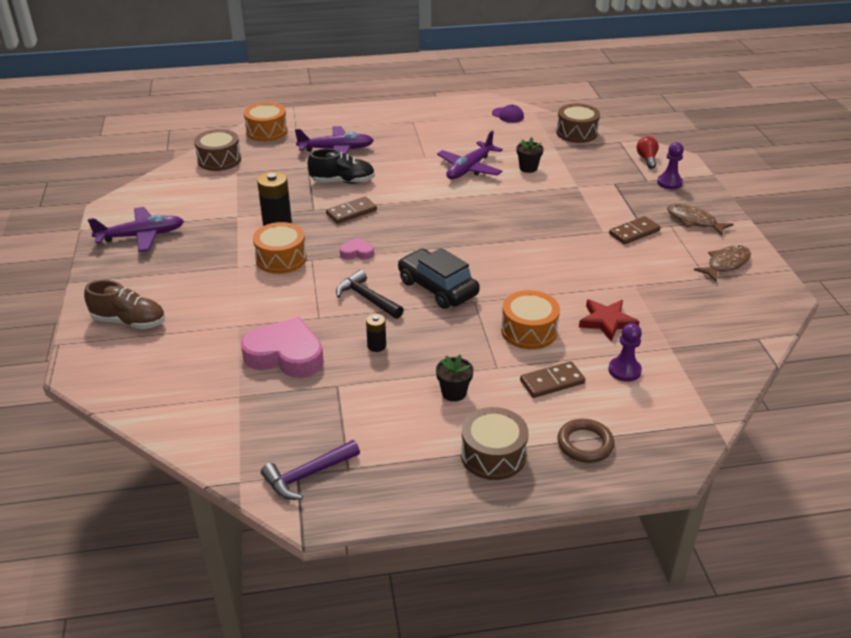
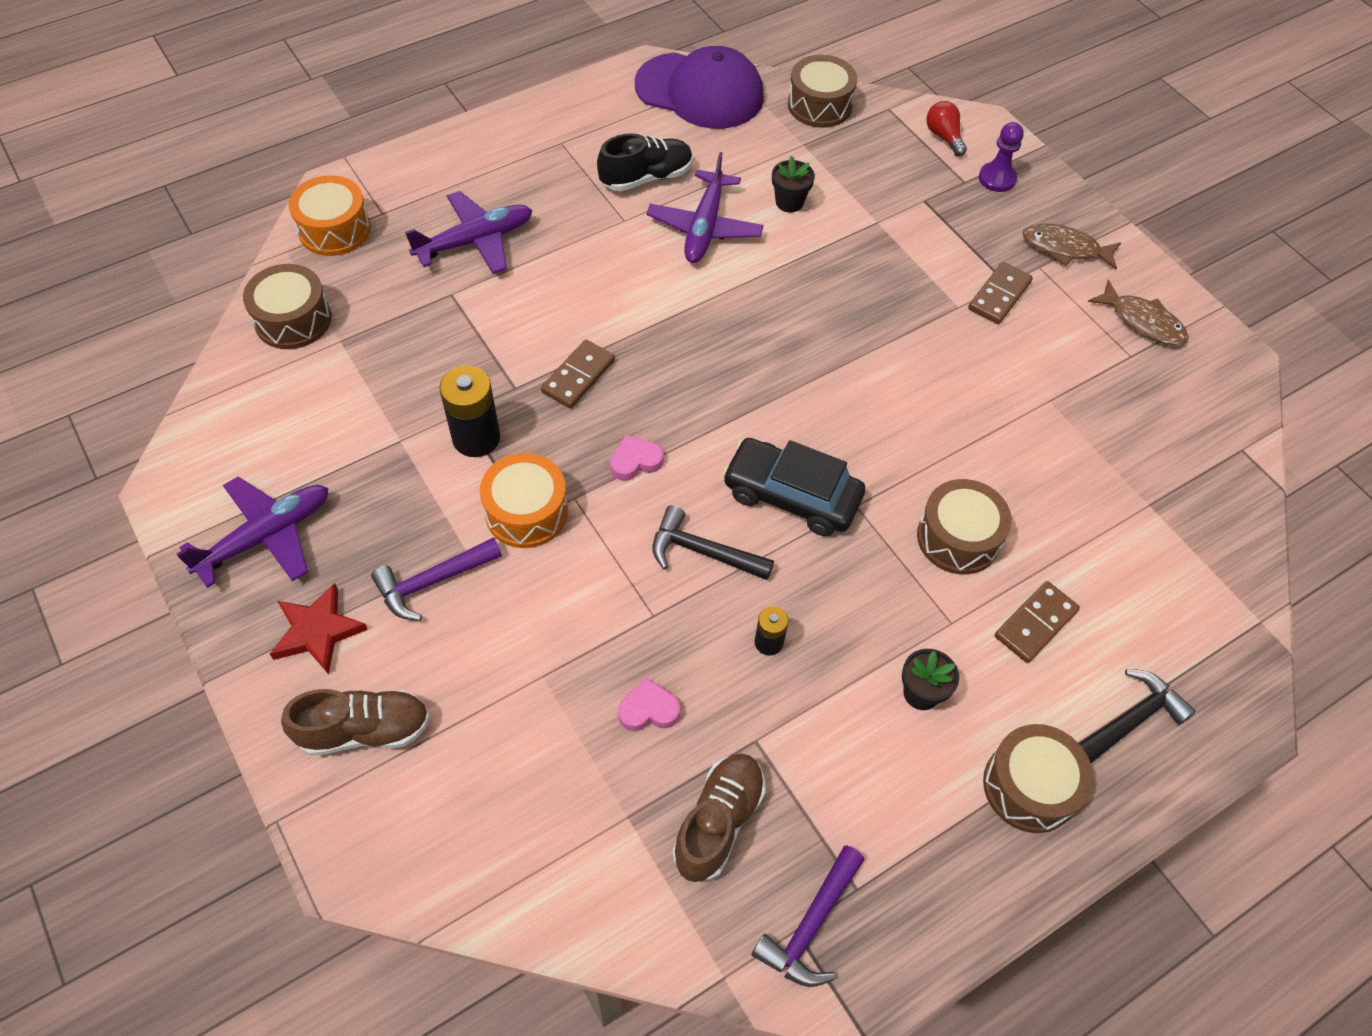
camera: 25 degrees left, 20 degrees up
(209, 273) = (432, 582): none -> purple hammer
(285, 355) = (648, 710): pink heart -> pink heart, size x0.48
(288, 413) = (718, 822): none -> brown shoe
(342, 181) = (526, 312): black shoe -> black shoe (646, 177)
(508, 115) = (700, 91): purple cap -> purple cap, size x2.38
(529, 331) = (958, 538): orange drum -> brown drum
(585, 444) = (1130, 720): brown ring -> black hammer
(607, 321) = (1048, 484): red star -> red star (317, 631)
(624, 370) = (1113, 568): purple pawn -> none
(726, 264) = (1142, 322): brown fish -> brown fish turned 105 degrees clockwise

